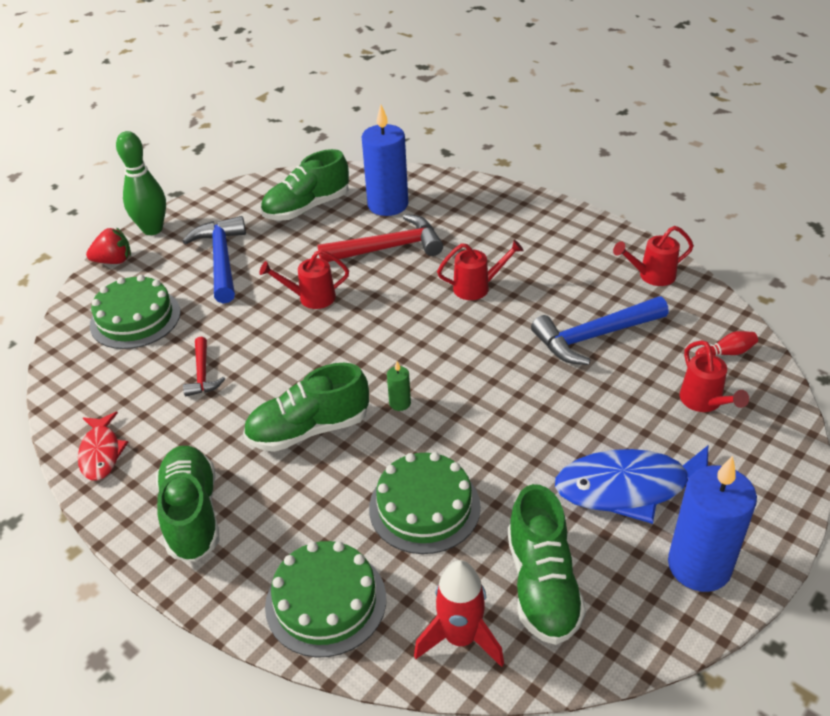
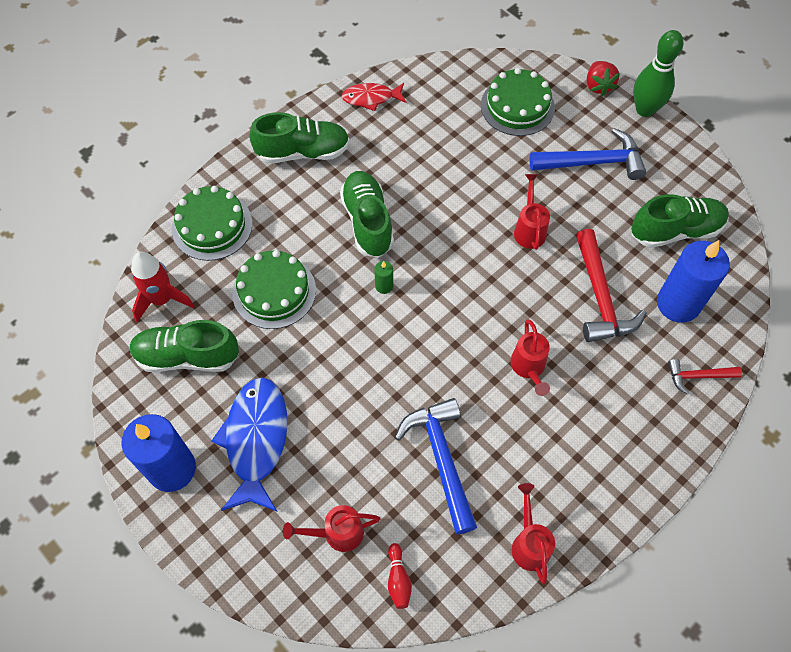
camera: 95 degrees right, 20 degrees up
(202, 374) = (442, 153): red hammer -> red hammer (698, 376)
(307, 208) = (675, 231): green shoe -> green shoe turned 105 degrees clockwise

